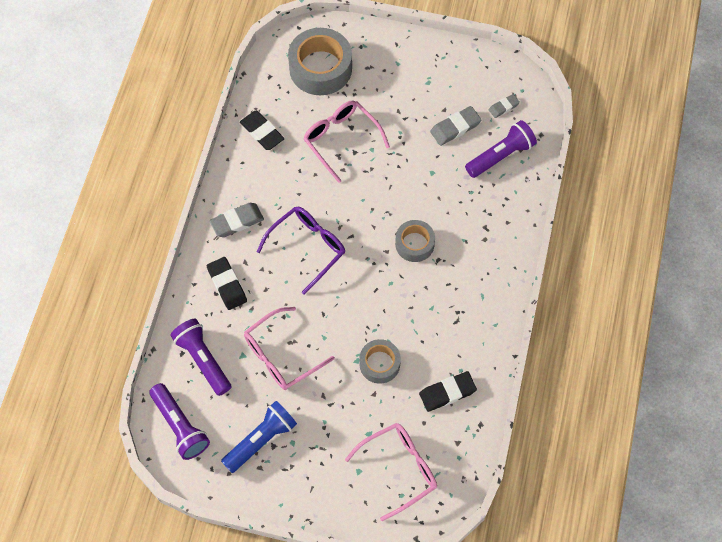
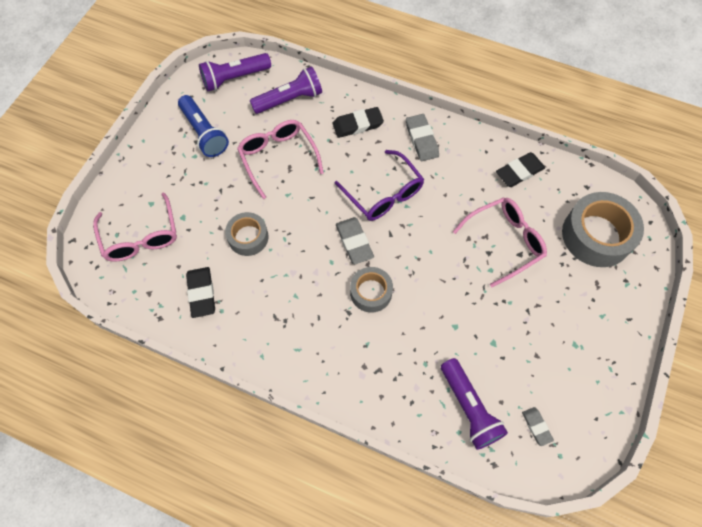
camera: 100 degrees right, 0 degrees up
(455, 128) = (511, 363): grey eraser -> grey eraser (354, 242)

